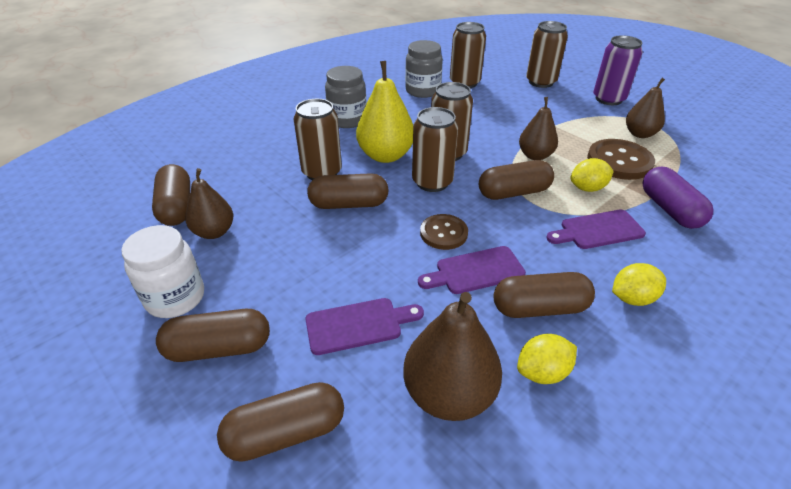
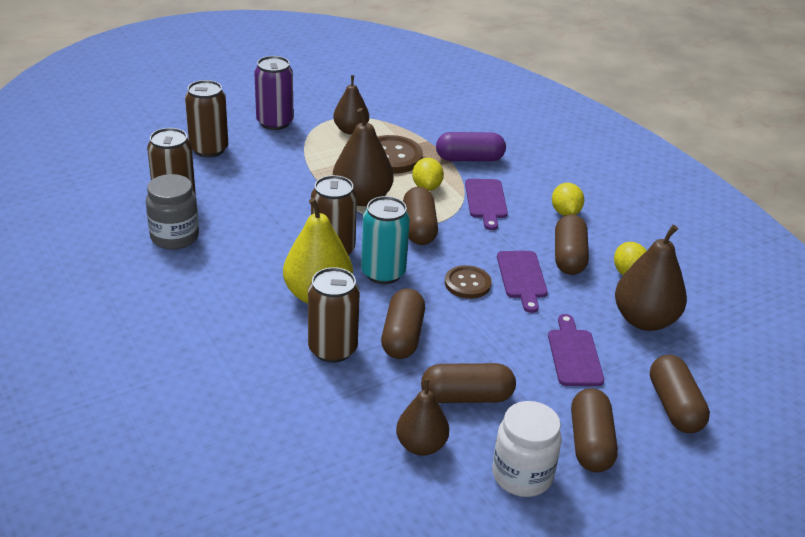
camera: 80 degrees left, 5 degrees down
(176, 207) = (360, 480): brown capsule -> brown capsule (466, 397)
(347, 120) = (217, 312): grey jar -> none
(432, 182) = (383, 273): brown can -> turquoise can
(535, 155) = (362, 198): brown pear -> brown pear, size x1.54

